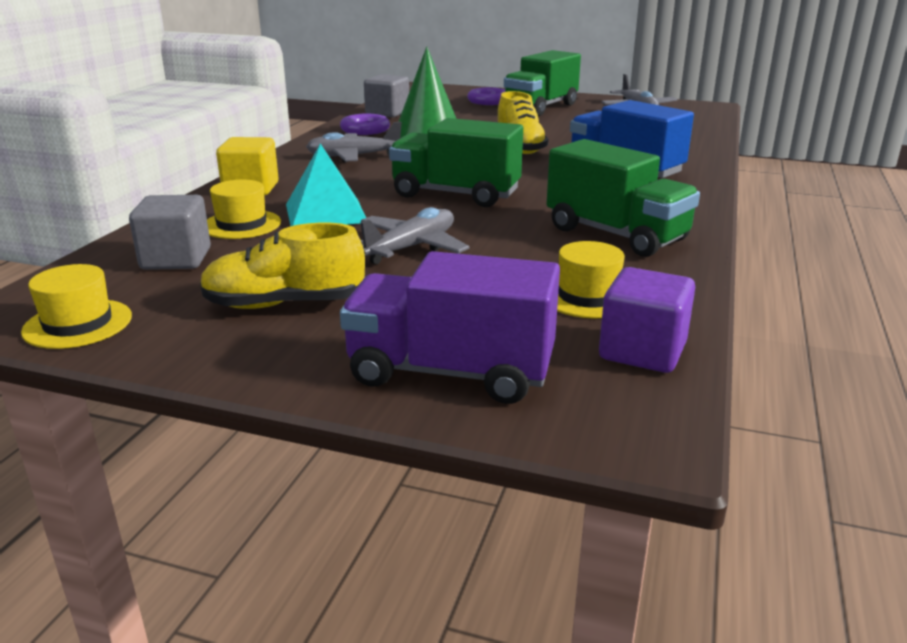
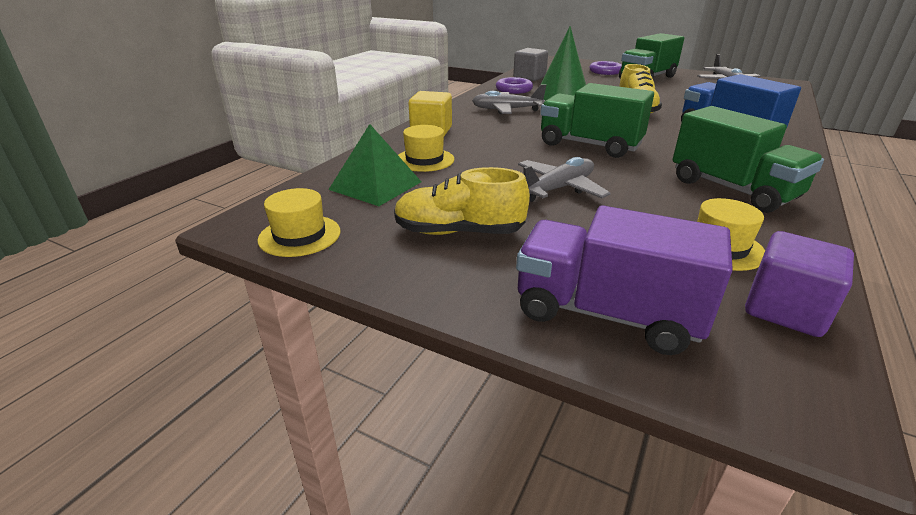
camera: 10 degrees right, 5 degrees up
(176, 259) = (375, 185): grey cube -> green pyramid
(326, 213) = (488, 154): turquoise pyramid -> none

